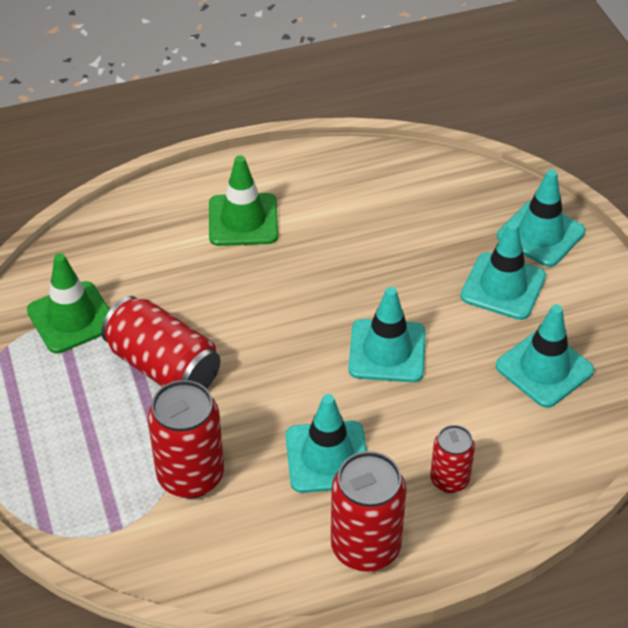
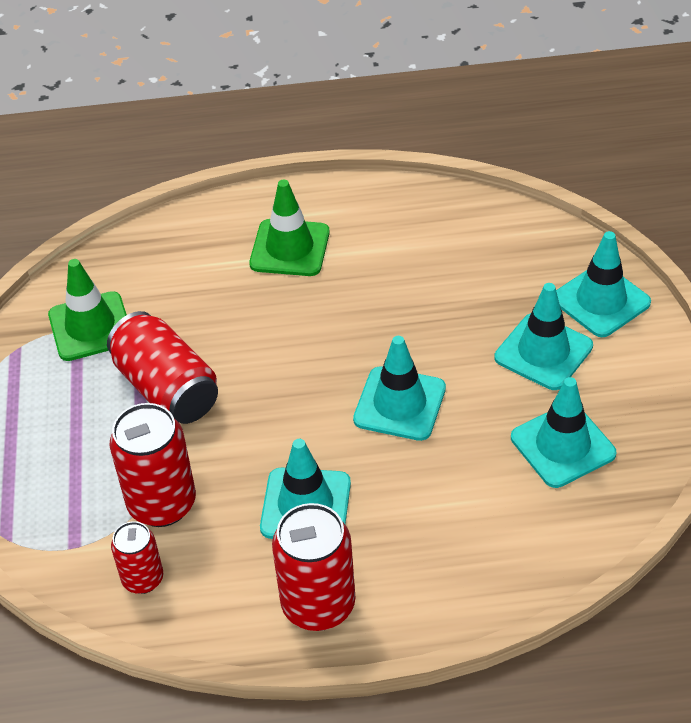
camera: 15 degrees right, 0 degrees up
(449, 480) = (426, 548): red can -> red can (143, 579)

